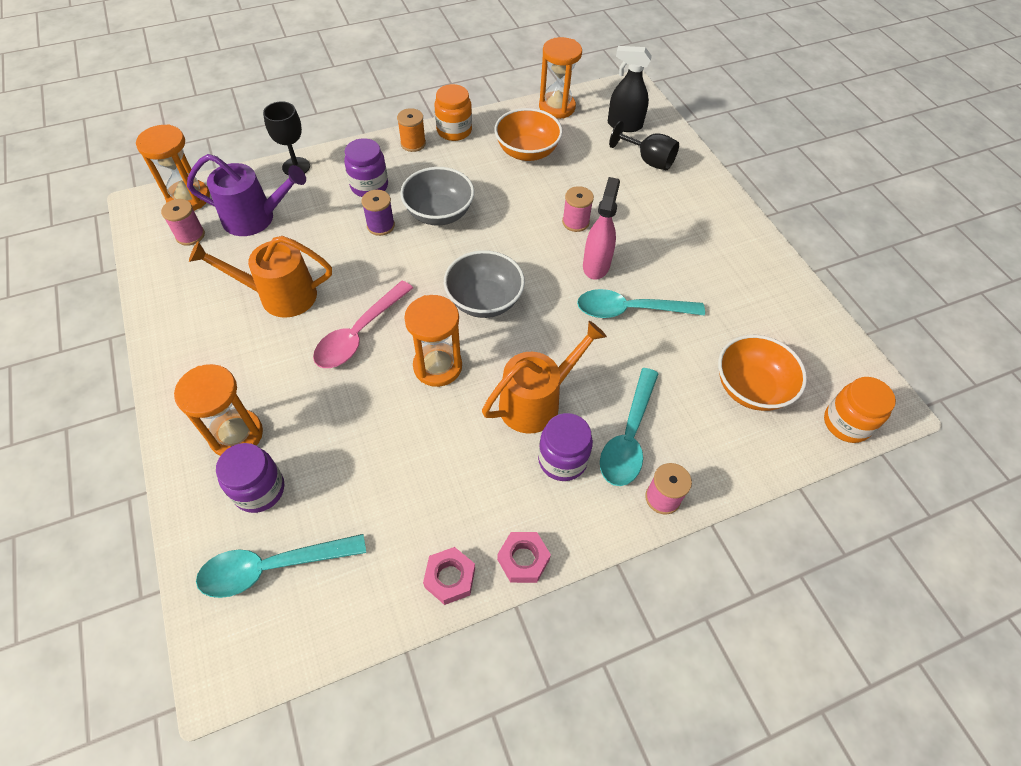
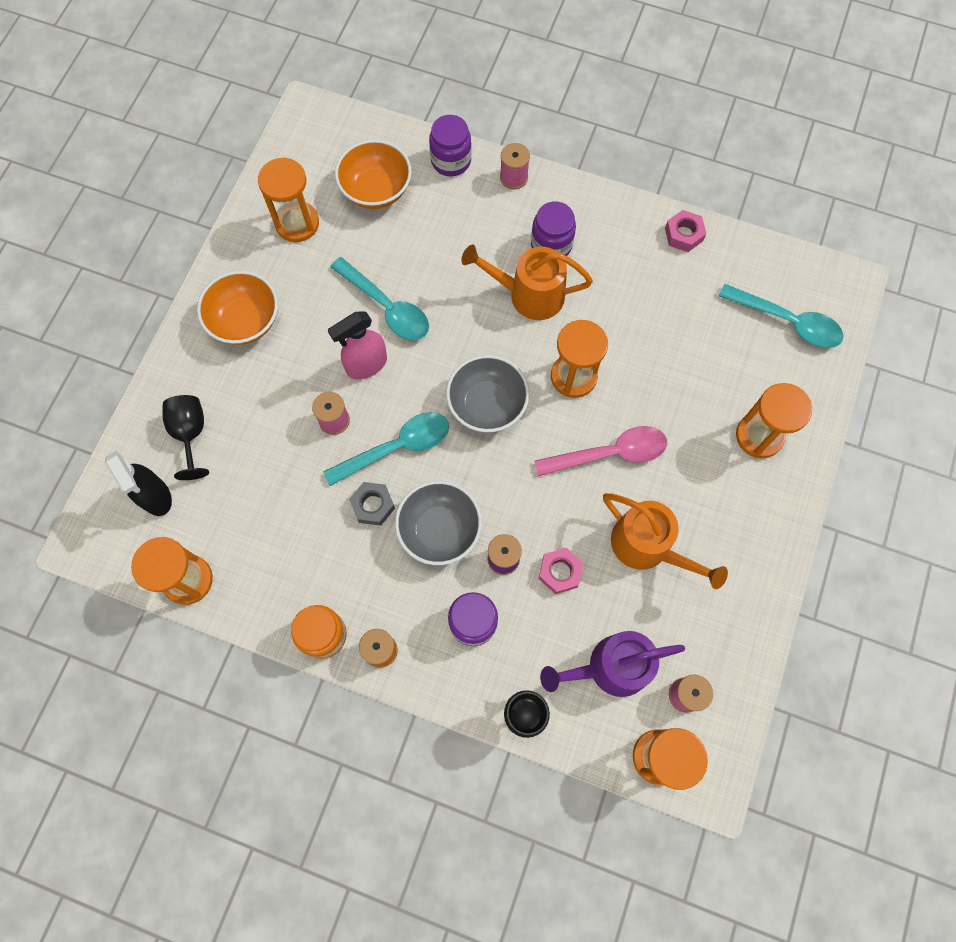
camera: 135 degrees left, 15 degrees up
(255, 218) = (610, 667): purple watering can -> purple watering can turned 60 degrees counterclockwise
(259, 490) = (766, 380): purple jar -> purple jar (451, 161)
(496, 198) = (373, 505): none -> grey nut
(523, 559) = (632, 211): pink nut -> pink nut (560, 572)
(527, 152) = (285, 541): orange bowl -> orange bowl (245, 321)
(628, 436) = (493, 225): turquoise spoon -> turquoise spoon (396, 447)
(766, 316) = (297, 223): none -> orange hourglass
(846, 423) = (347, 125): orange jar -> none

